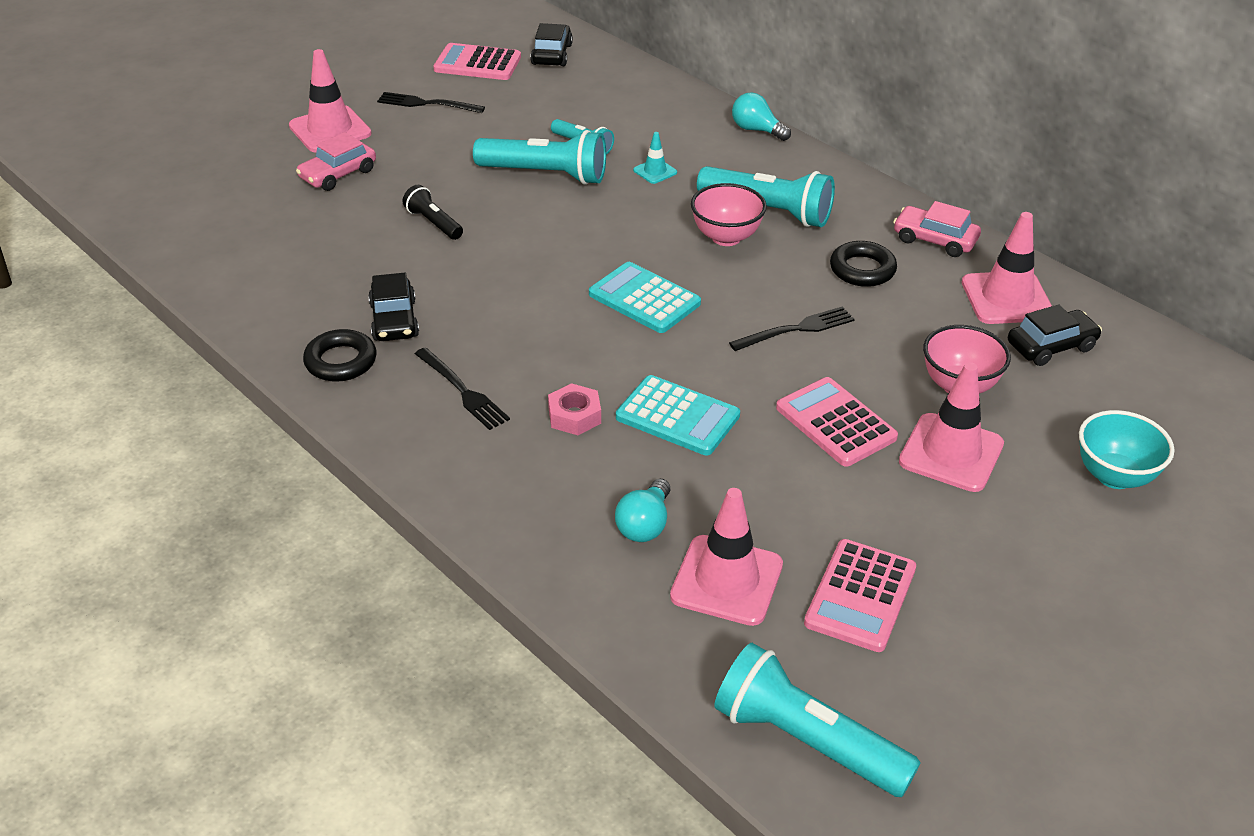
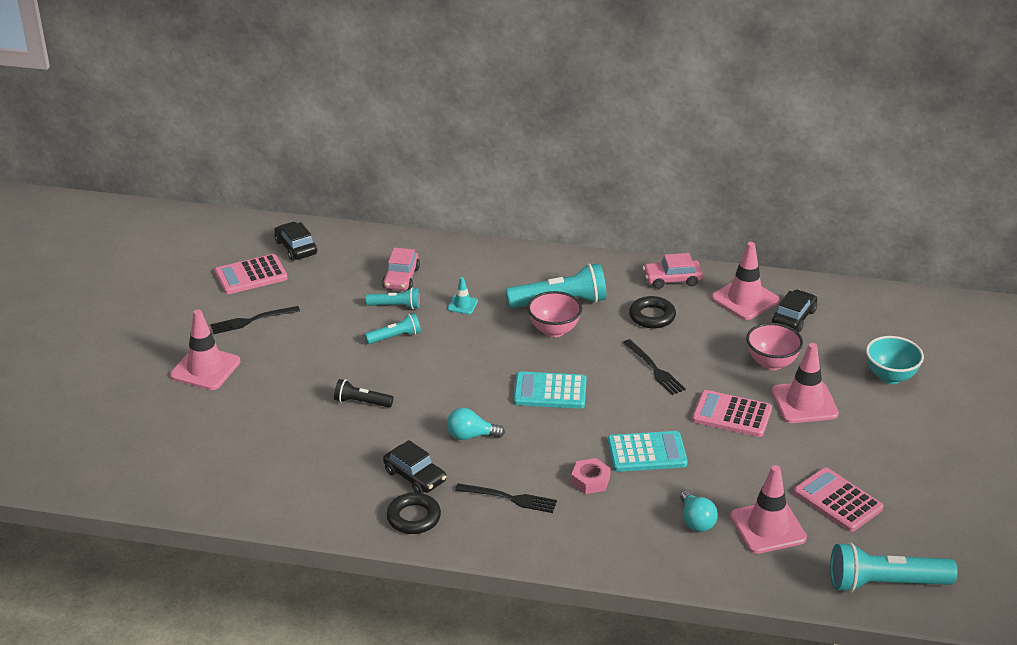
camera: 35 degrees left, 5 degrees down
(338, 174) = (253, 398): pink car -> pink car (401, 278)
(545, 174) = (395, 337): turquoise flashlight -> turquoise flashlight, size x0.54
(756, 130) = (494, 249): turquoise light bulb -> turquoise light bulb (471, 436)
(797, 329) = (655, 369): black fork -> black fork turned 120 degrees clockwise
(860, 596) = (837, 500): pink calculator -> pink calculator turned 150 degrees clockwise

